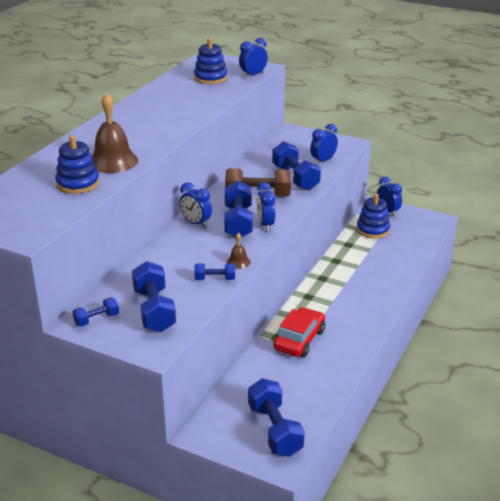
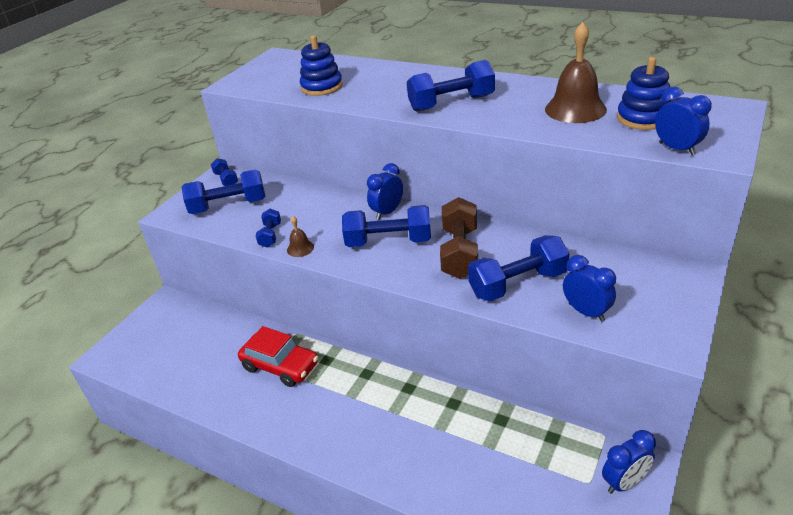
camera: 95 degrees right, 5 degrees up
(113, 161) = (369, 95): brown bell -> brown bell (575, 109)
(265, 225) = (381, 263): blue clock -> none
(275, 430) = (147, 350): blue dumbbell -> blue dumbbell (451, 103)
(373, 230) = (553, 455): blue stacking toy -> none

